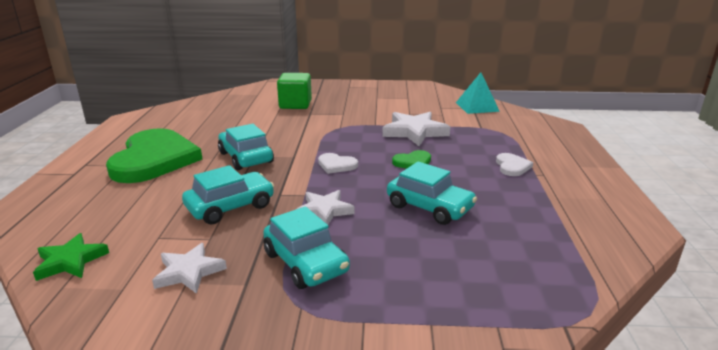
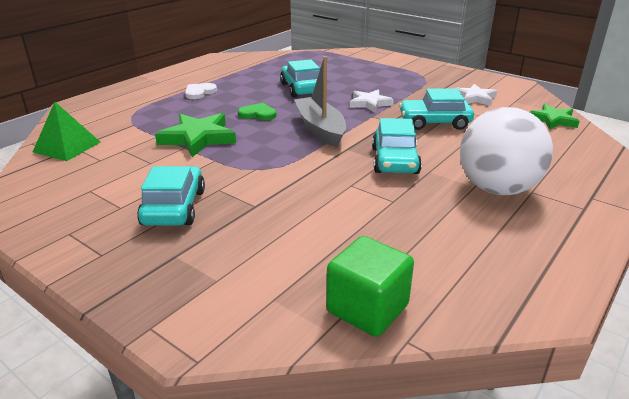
camera: 145 degrees left, 5 degrees up
(154, 159) = (497, 189): green heart -> white ball
(295, 104) = (249, 234): green cube -> green cube (367, 308)
(305, 263) = (406, 86): turquoise car -> turquoise car (174, 207)
(336, 165) = (320, 129): white heart -> grey boat
(414, 132) = (198, 138): white star -> green star
(477, 106) = (67, 147): turquoise pyramid -> green pyramid

